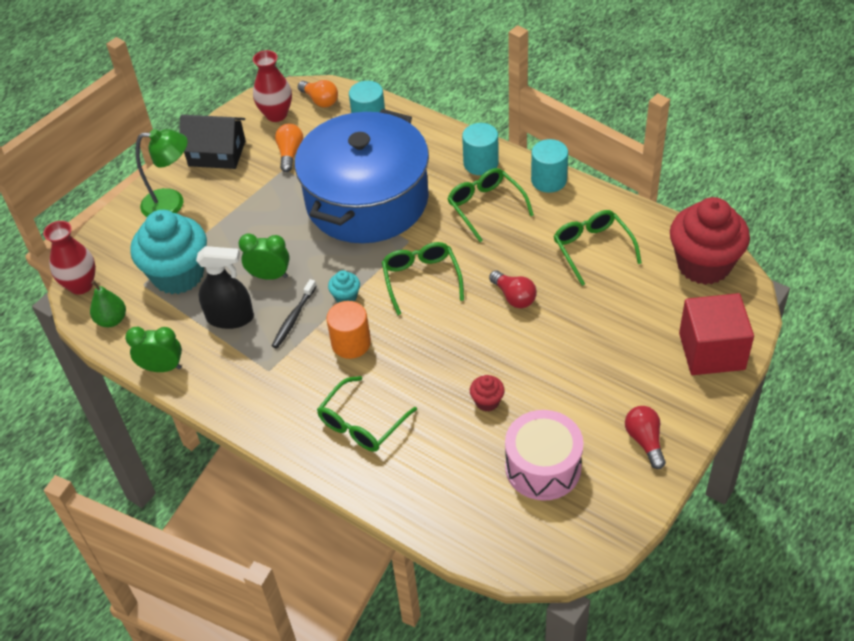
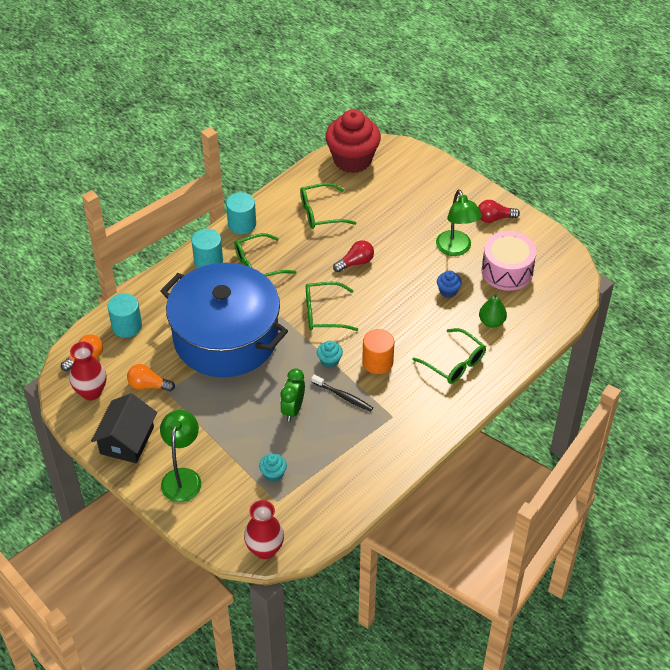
camera: 85 degrees left, 0 degrees up
(112, 320) = (313, 524): green pear -> green pear (491, 322)
(162, 368) = (374, 487): green clock -> none
(178, 275) = (273, 474): turquoise cupcake -> turquoise cupcake, size x0.42
(230, 317) = (332, 439): black spray bottle -> none
(487, 401) = (448, 291): red cupcake -> blue cupcake
(569, 401) = (456, 249): none -> green lamp
(711, 351) = (428, 172): red cube -> none

